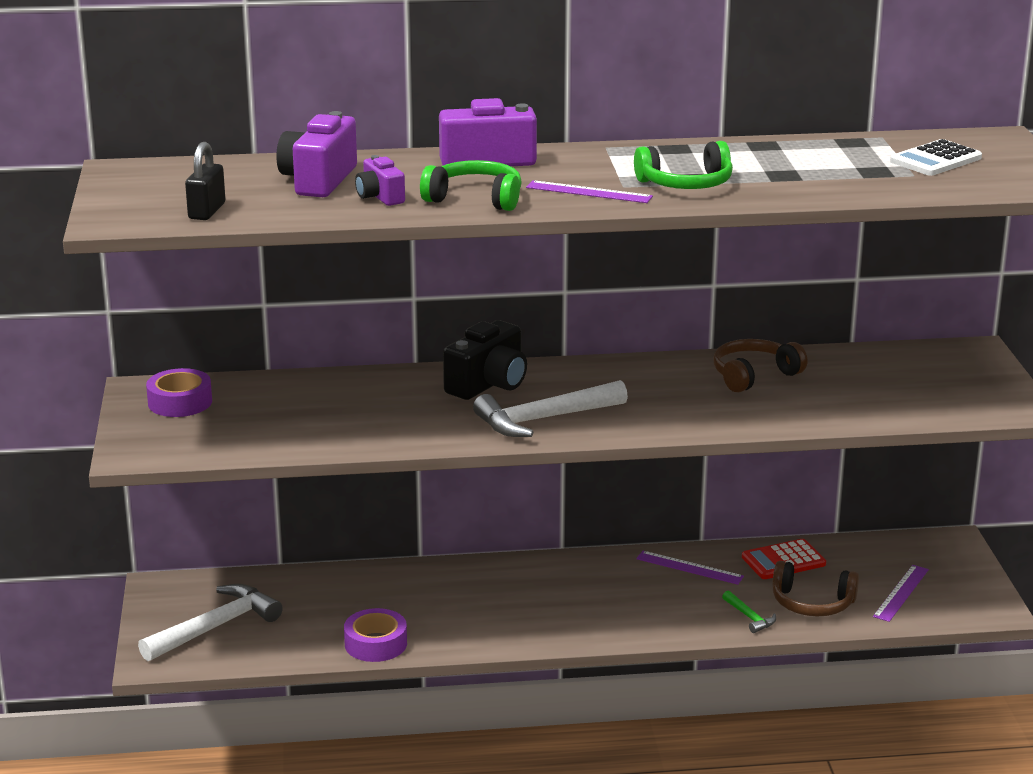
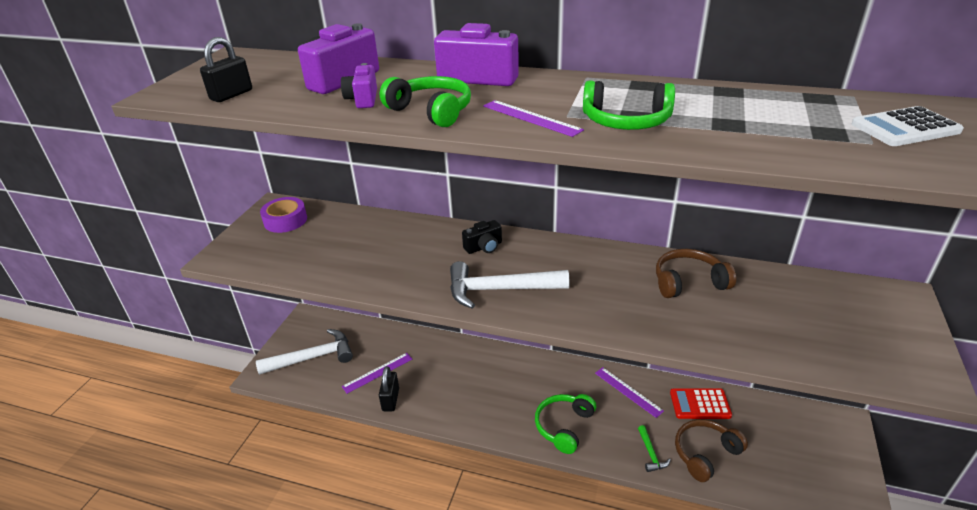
camera: 25 degrees right, 10 degrees up
(376, 644) = (390, 400): purple tape -> black padlock
(489, 384) = (484, 247): black camera -> black camera, size x0.58
(630, 617) = (564, 426): none -> green headphones
(812, 603) = (705, 454): brown headphones -> brown headphones turned 105 degrees clockwise
(901, 593) = (782, 465): purple ruler -> purple ruler (377, 372)

